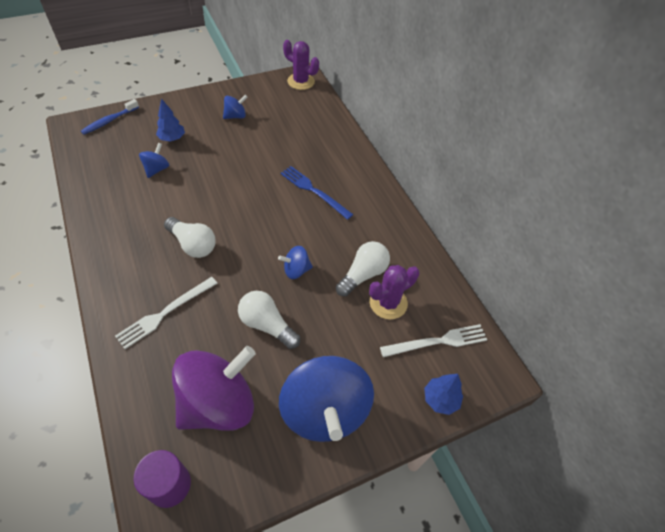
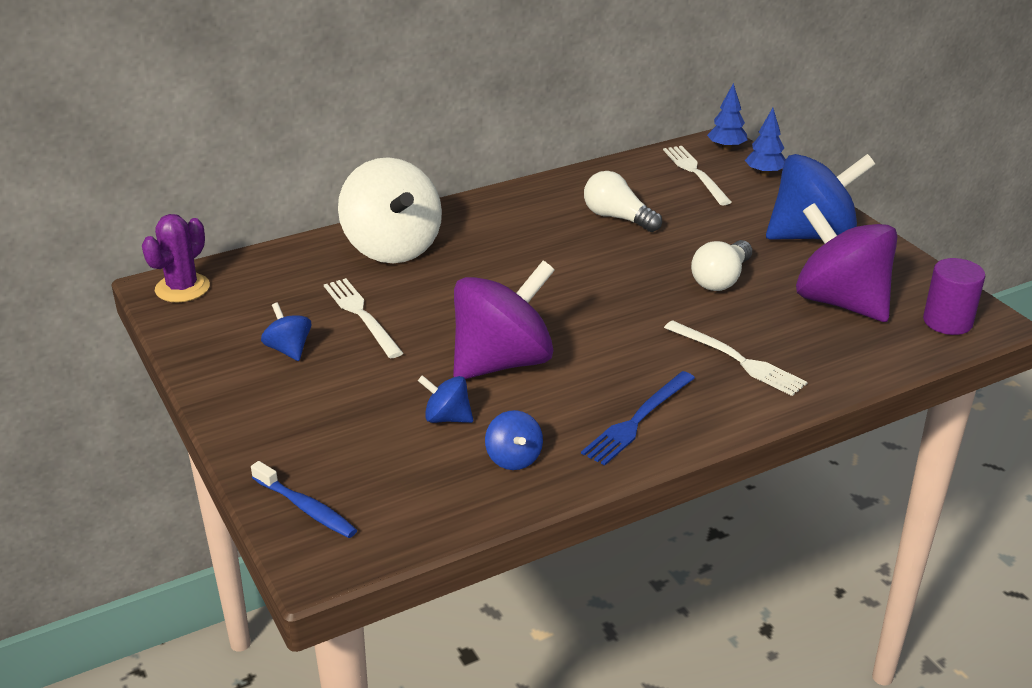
camera: 90 degrees left, 20 degrees down
(172, 138) = (359, 414): blue tree -> blue tree (726, 147)
(193, 244) = (609, 354): white light bulb -> none
(199, 195) = (502, 362): none -> purple spinning top
(261, 142) = (361, 315): none -> white fork
(296, 270) = (627, 265): blue spinning top -> blue spinning top (513, 458)
(314, 191) = (473, 260): blue fork -> blue fork (638, 420)
(332, 156) = (392, 248): none -> white spinning top
(388, 303) = (654, 201): purple cactus -> none

